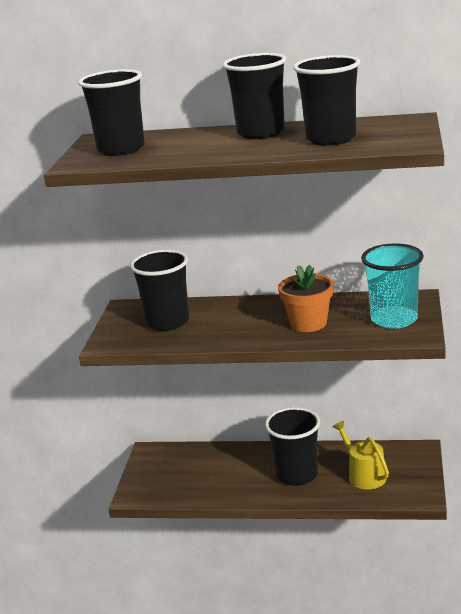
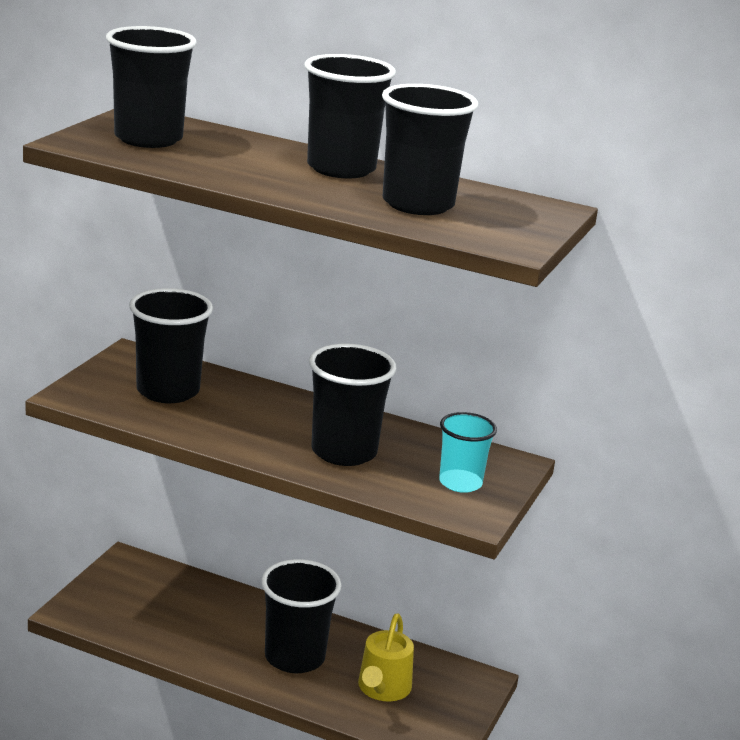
camera: 10 degrees right, 0 degrees up
(308, 323) = (344, 452): orange flower pot -> black cup
(364, 475) = (383, 688): yellow watering can -> yellow watering can turned 150 degrees counterclockwise
(394, 319) = (460, 483): turquoise cup -> turquoise cup, size x0.64

